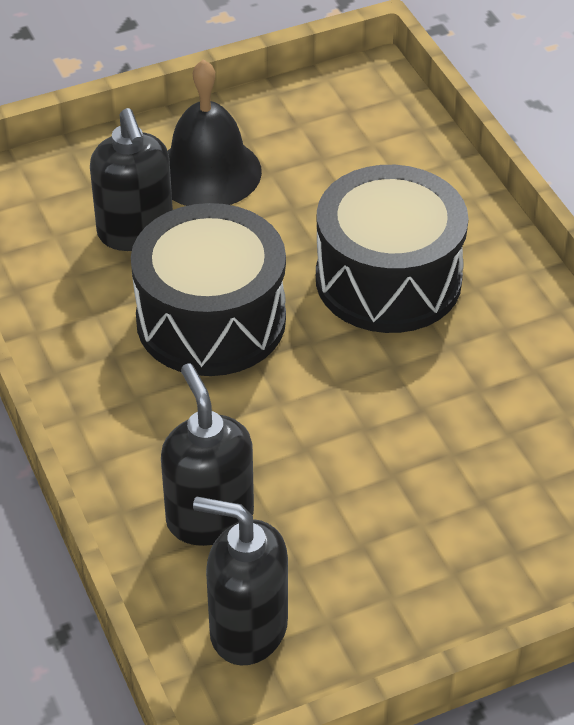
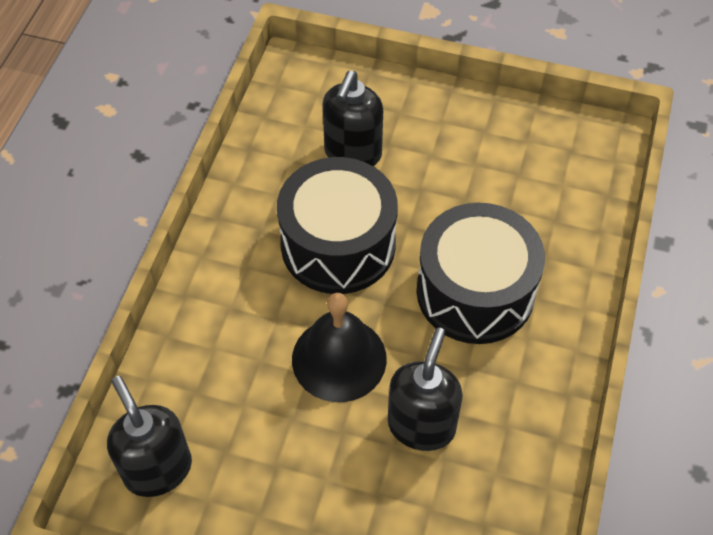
camera: 40 degrees right, 10 degrees up
(208, 172) = (436, 139): black bell -> black bell (339, 359)
(209, 517) = (208, 378): black soap dispenser -> black soap dispenser (421, 425)

